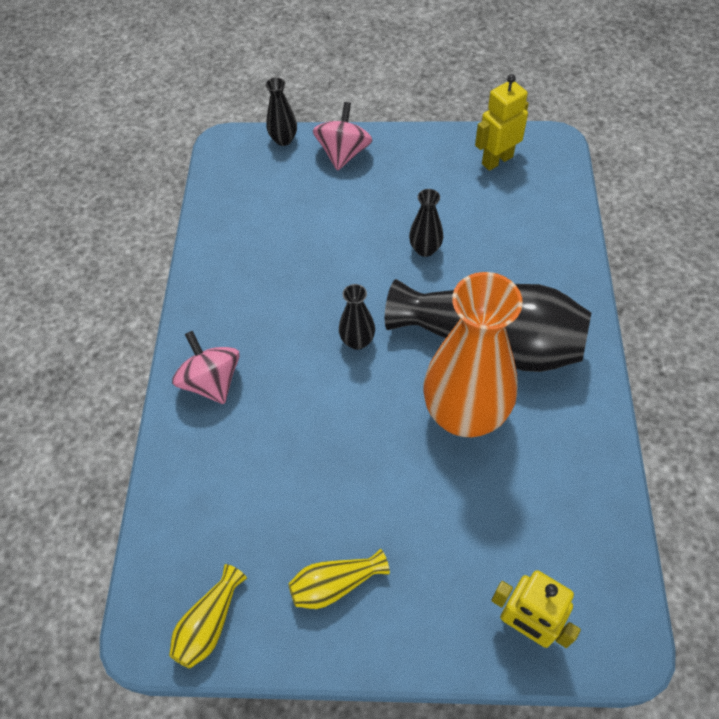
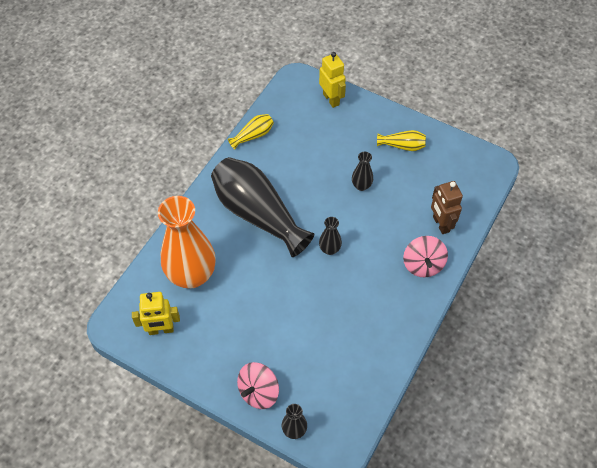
camera: 155 degrees left, 0 degrees up
(208, 459) = (440, 224): none -> brown robot
(209, 624) = (465, 156): yellow vase -> yellow vase (253, 136)
(425, 249) = (254, 287): black vase -> black vase (361, 186)
(465, 414) = (298, 186): orange vase -> orange vase (191, 275)

